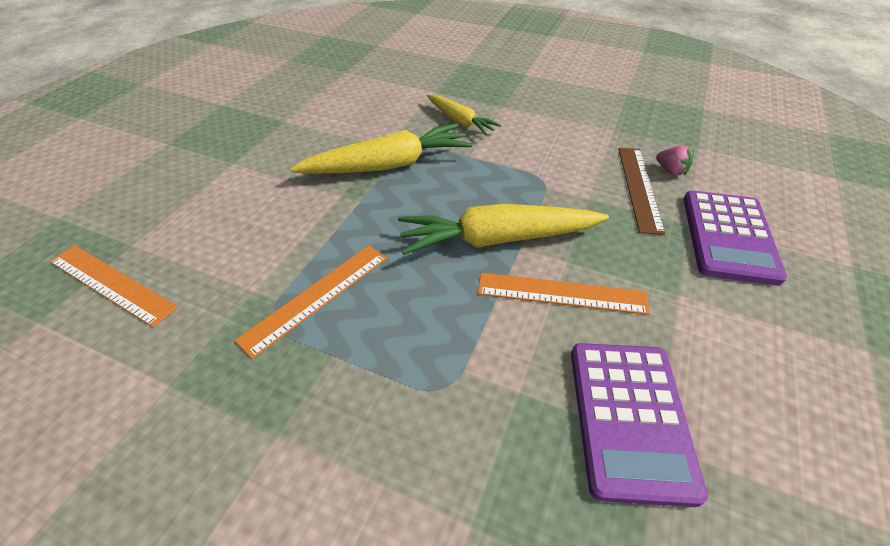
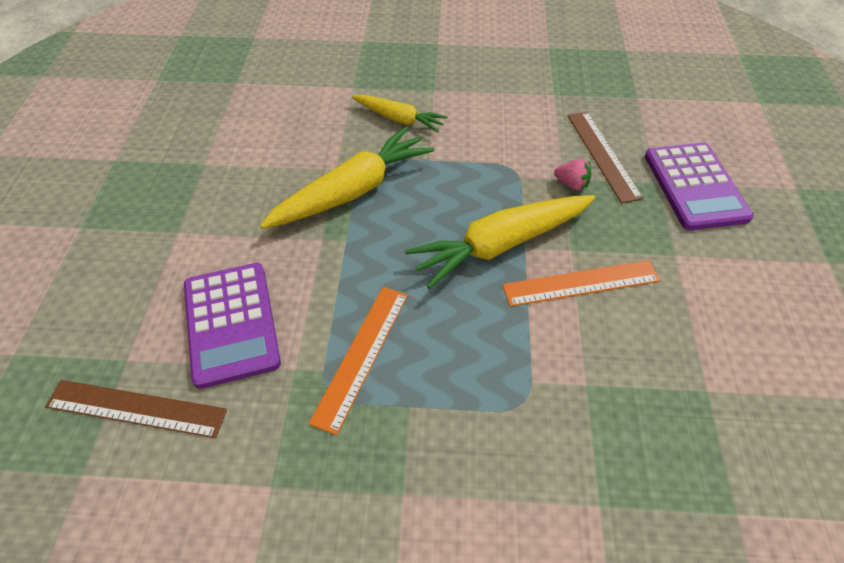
camera: 20 degrees left, 5 degrees up
(112, 283) = (136, 408): orange ruler -> brown ruler
(629, 418) = (679, 377): purple calculator -> purple calculator (231, 324)
(671, 170) = (623, 129): pink strawberry -> pink strawberry (571, 184)

